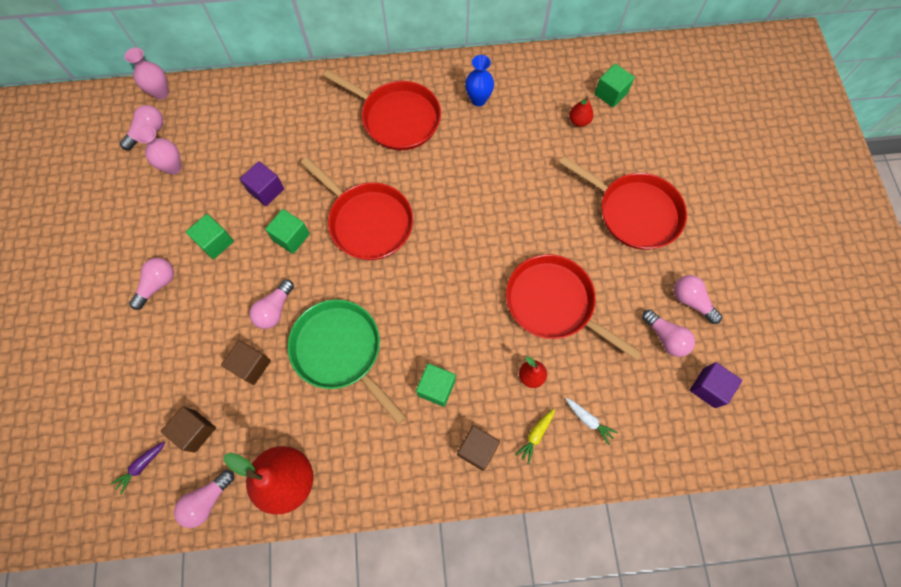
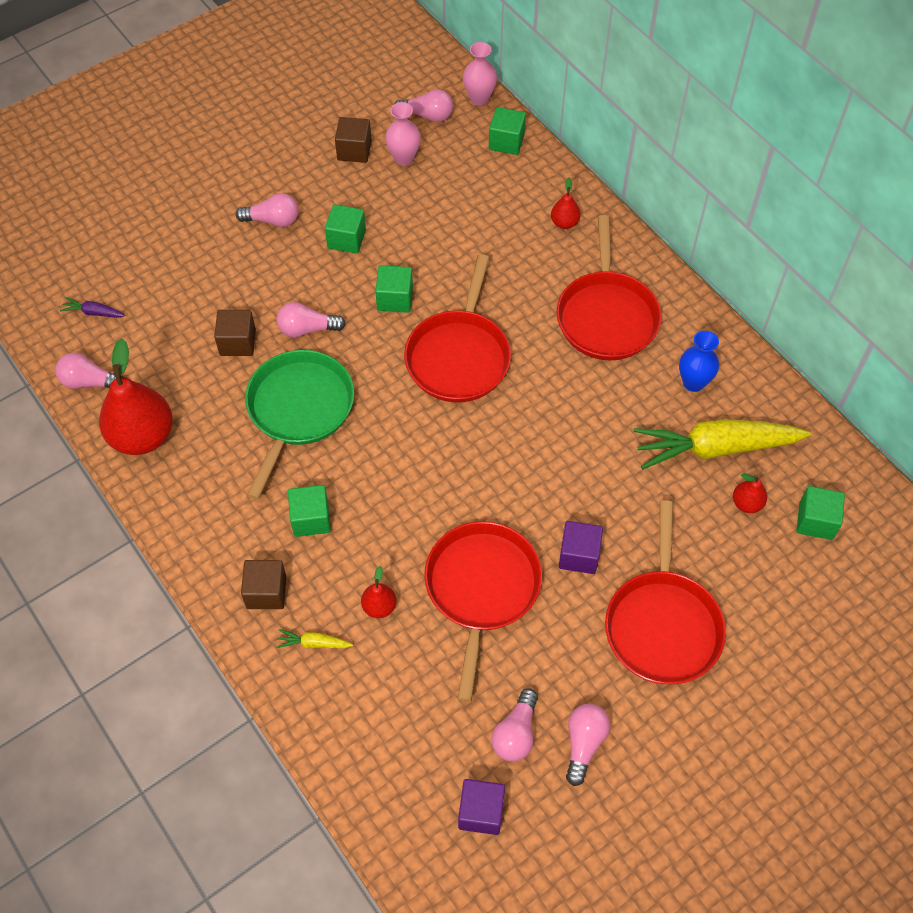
camera: 60 degrees right, 10 degrees down
(195, 431) = (148, 334): brown cube -> brown cube (354, 150)
(212, 97) = (506, 142): none -> green cube
(266, 190) = (432, 248): purple cube -> purple cube (579, 555)
(307, 101) = (564, 223): none -> red pear
(531, 115) = (715, 448): none -> yellow carrot
(588, 420) = (362, 691): white carrot -> none

